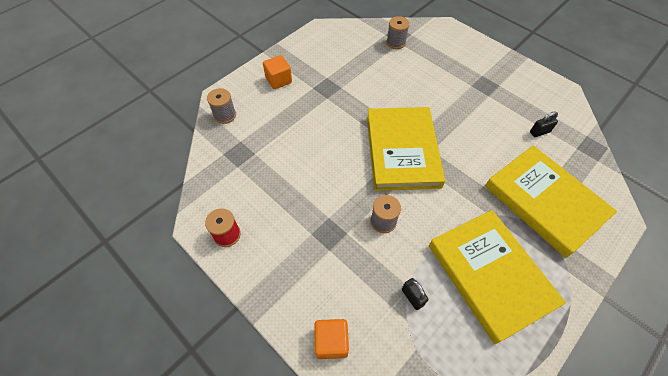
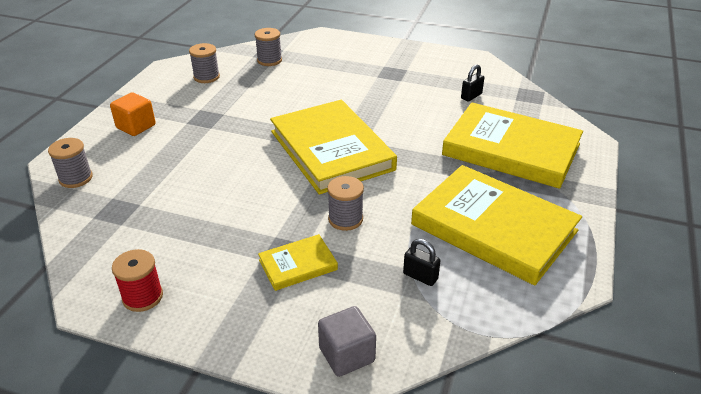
camera: 25 degrees left, 20 degrees down
(331, 342) = (346, 355): orange cube -> grey cube
(333, 249) = (298, 265): none -> yellow book
(344, 46) = (206, 77): none -> grey spool

